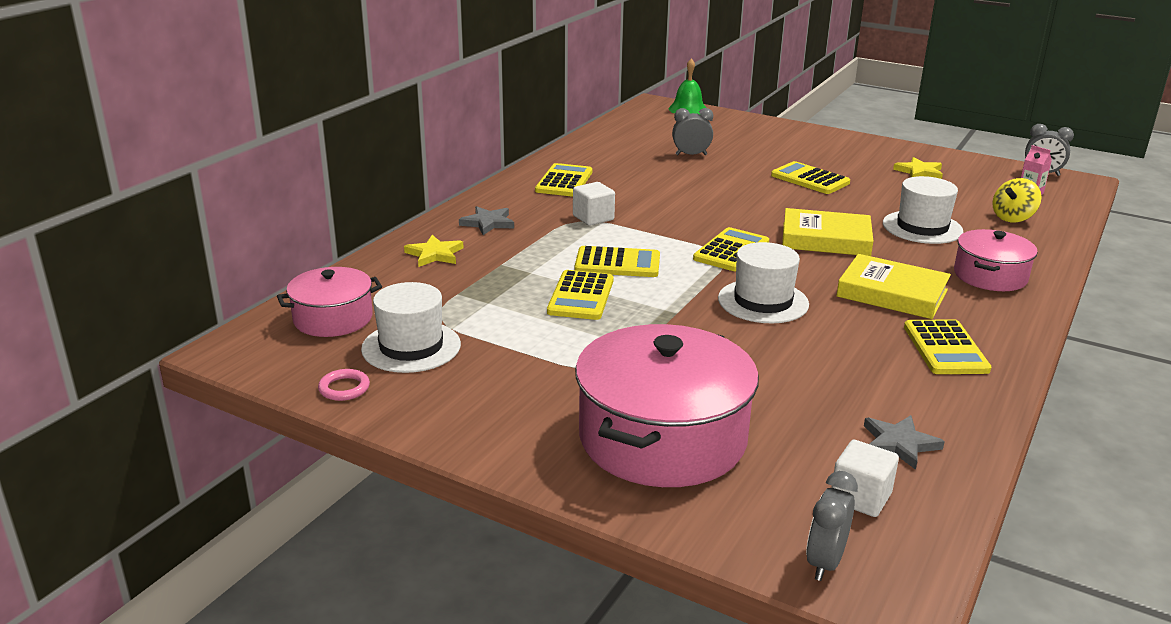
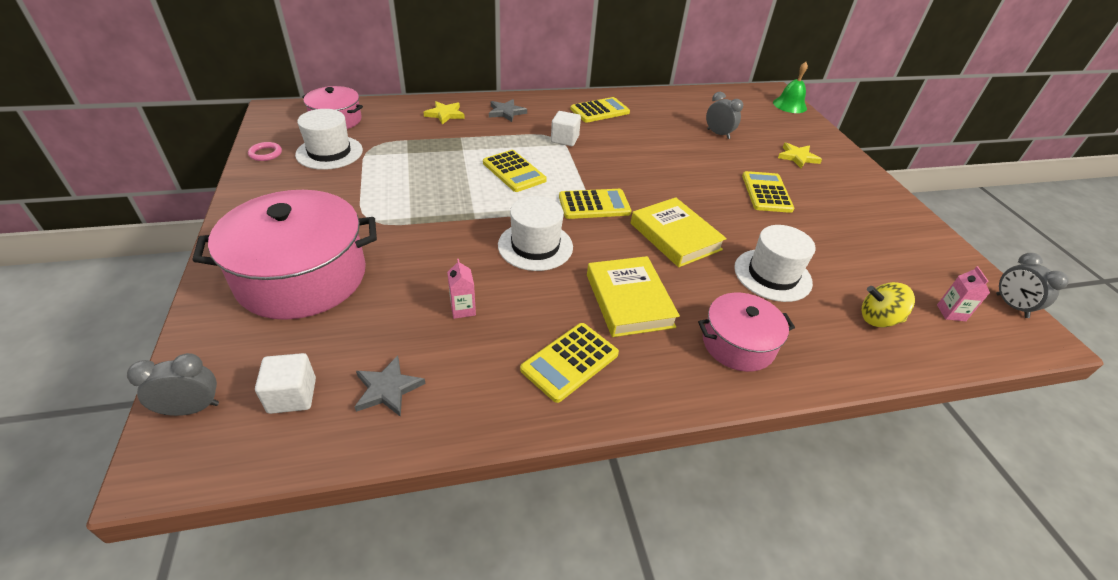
camera: 45 degrees right, 15 degrees up
(581, 296) = (453, 177): yellow calculator -> none
(821, 369) = (463, 309): none -> pink carton
(919, 172) = (877, 237): yellow star -> yellow star (797, 157)

